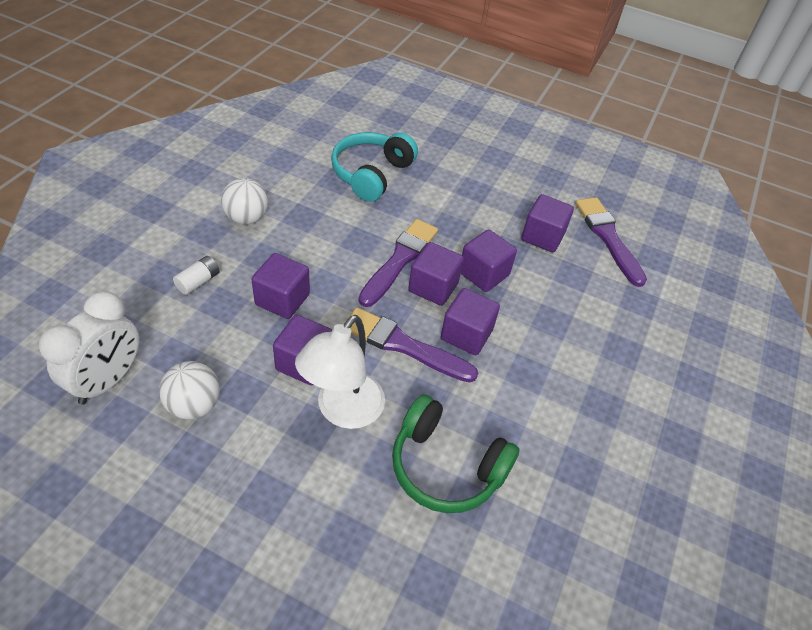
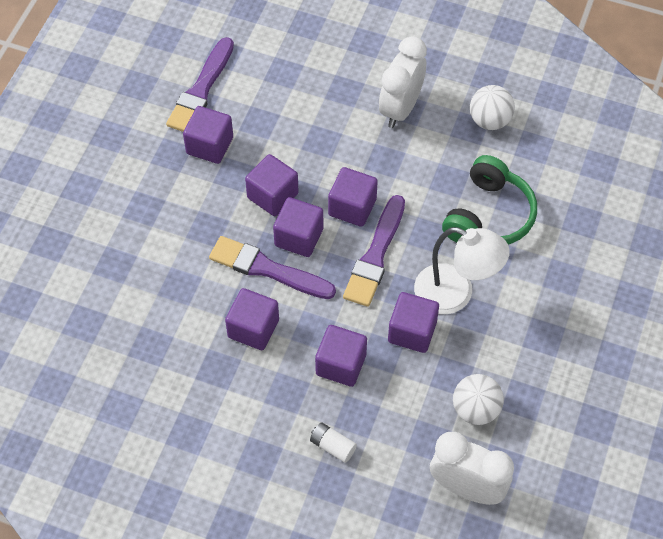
camera: 90 degrees left, 10 degrees up
(247, 218) = (230, 423): white ball -> white ball (489, 120)
(337, 243) = (253, 328): none -> purple cube
(371, 174) = (133, 311): turquoise headphones -> none
(601, 399) = (400, 108): none -> white clock
(608, 237) = (201, 90): purple brush -> purple brush turned 45 degrees counterclockwise

